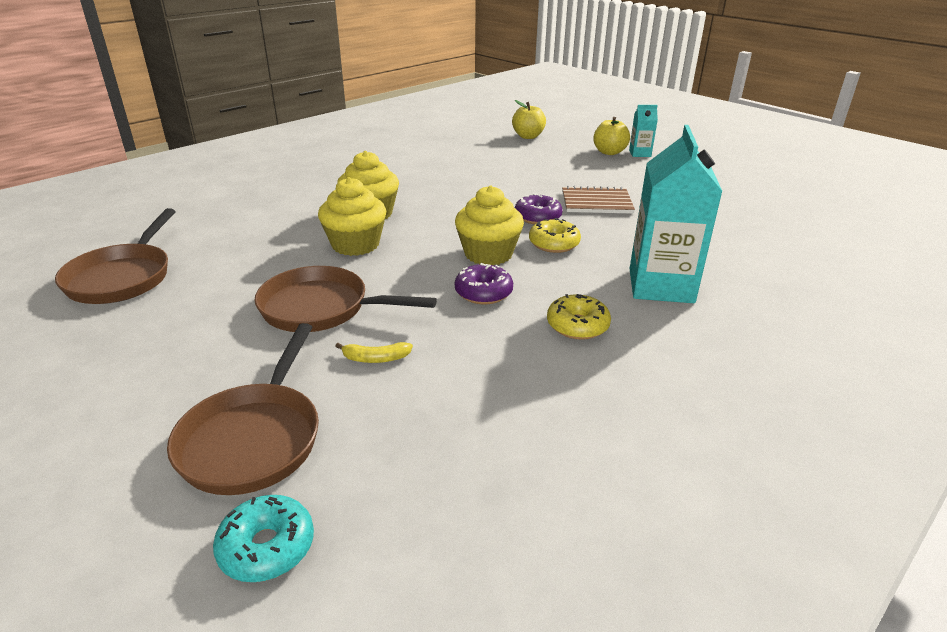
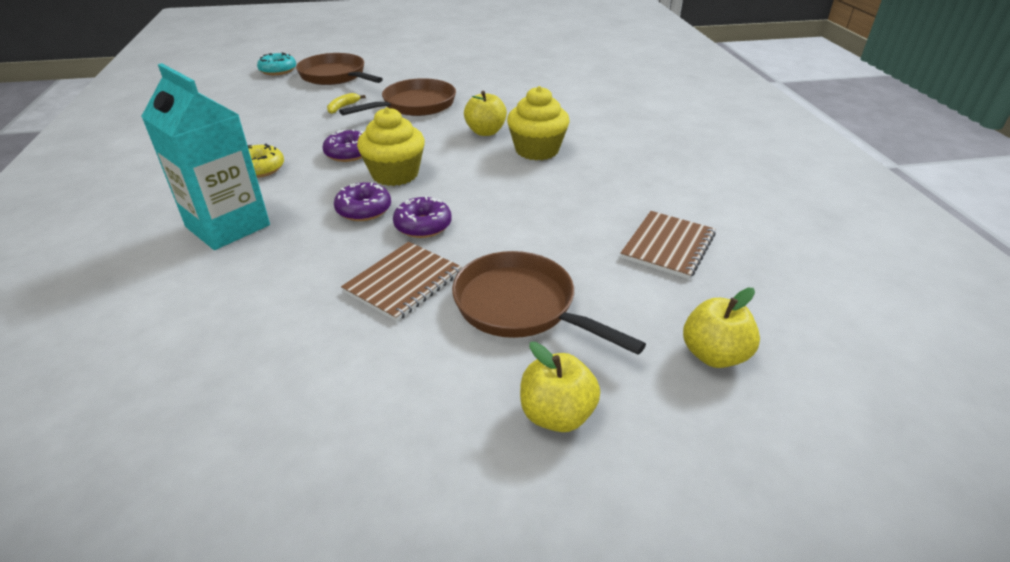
camera: 125 degrees right, 5 degrees up
(122, 277) = (531, 69): brown pan -> brown pan (521, 306)
(355, 244) = (485, 132): yellow cupcake -> yellow apple
(455, 154) = (668, 246): none -> brown notebook
(554, 244) = (364, 210): yellow donut -> purple donut
(640, 153) = (515, 457): turquoise carton -> none

